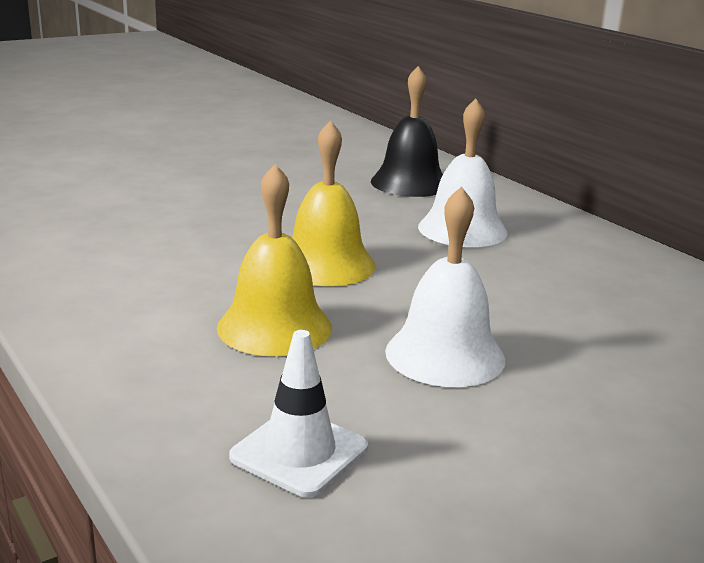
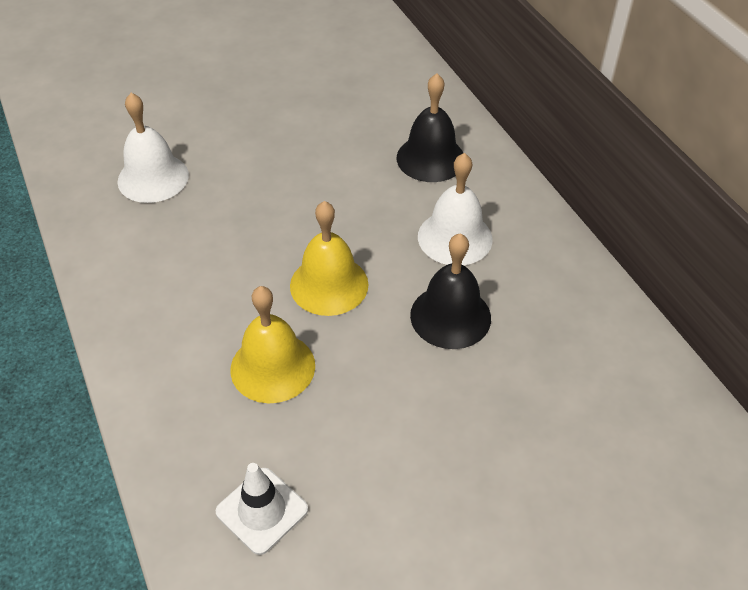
camera: 10 degrees right, 25 degrees up
(445, 355) = (389, 411): white bell -> white bell (153, 178)
(485, 281) = (450, 316): none -> black bell

